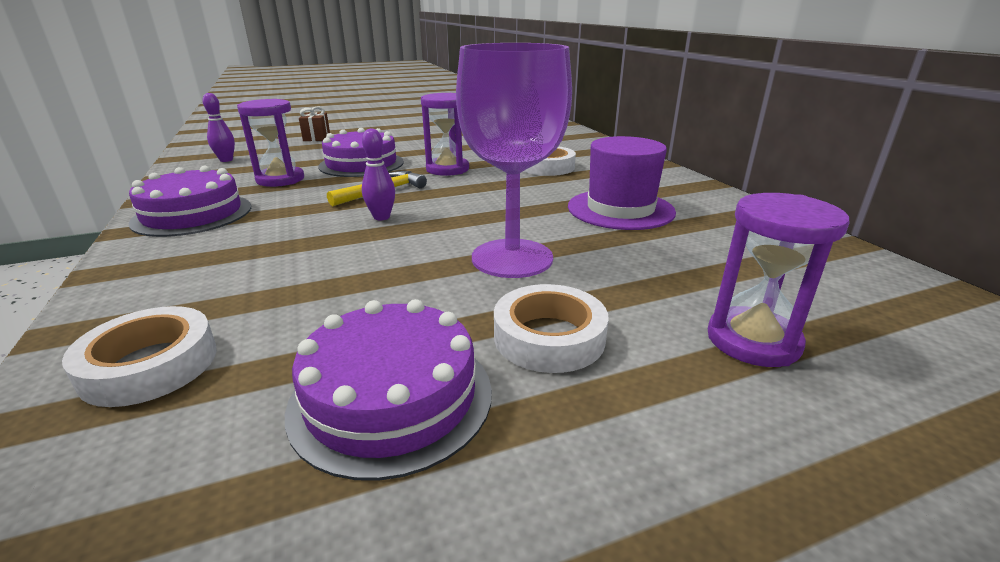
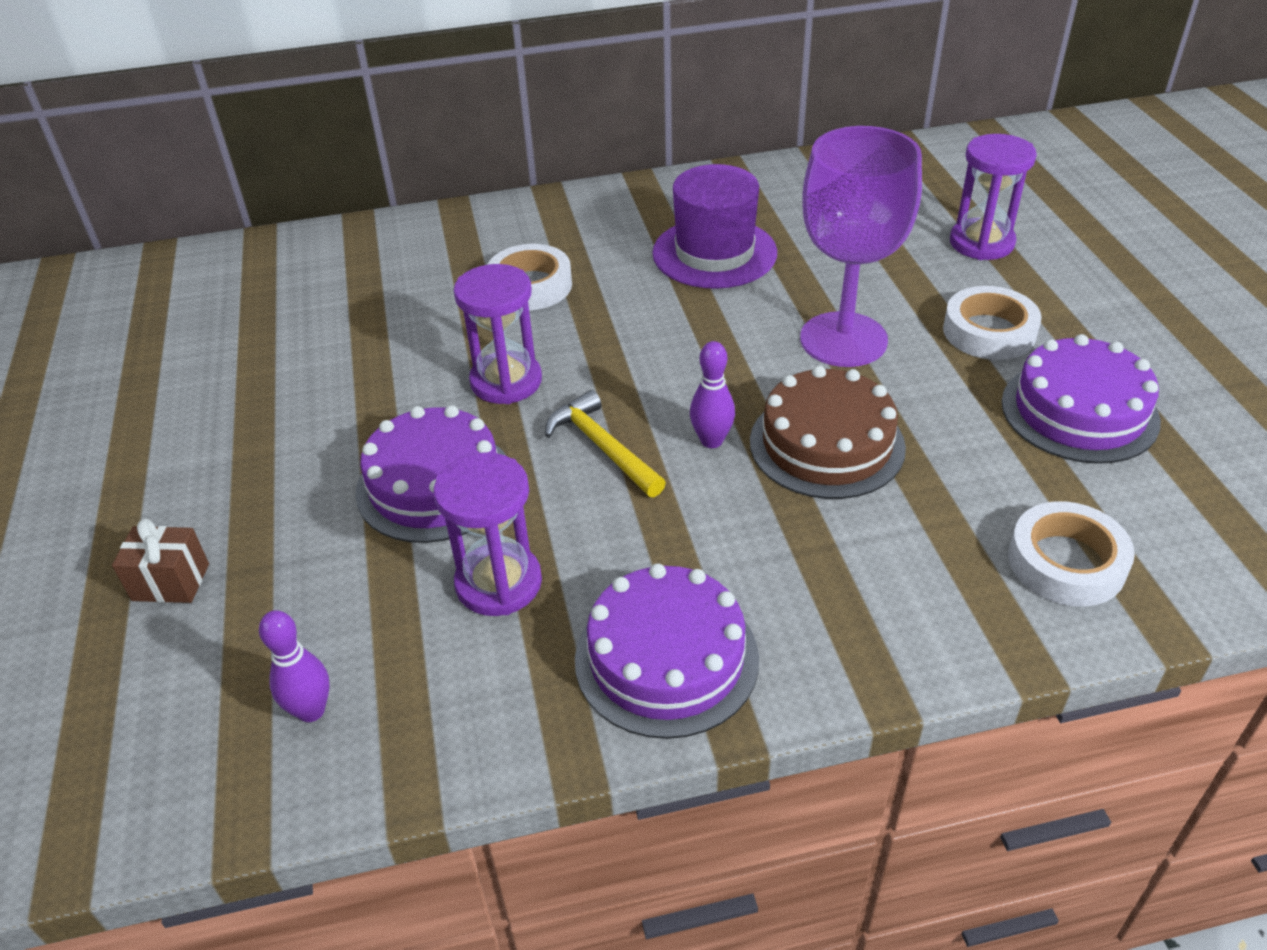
camera: 80 degrees left, 15 degrees up
(368, 253) = (826, 444): none -> brown cake

